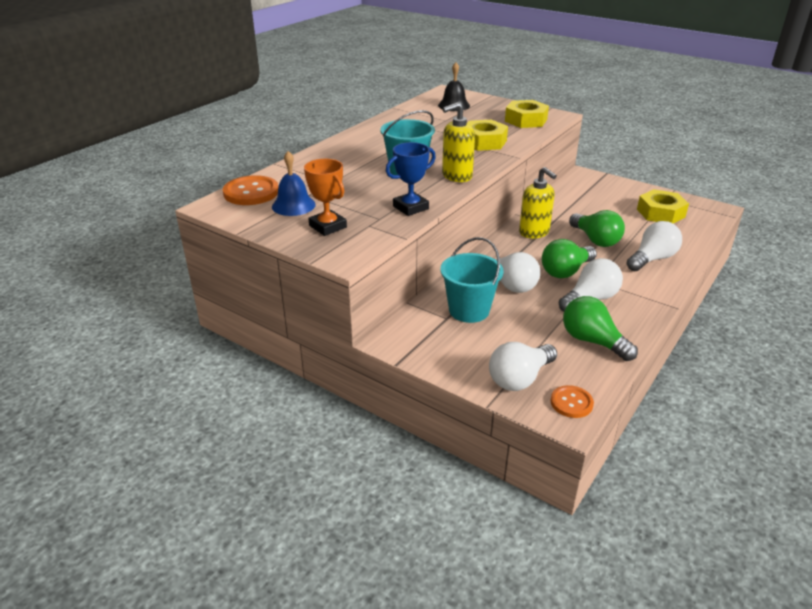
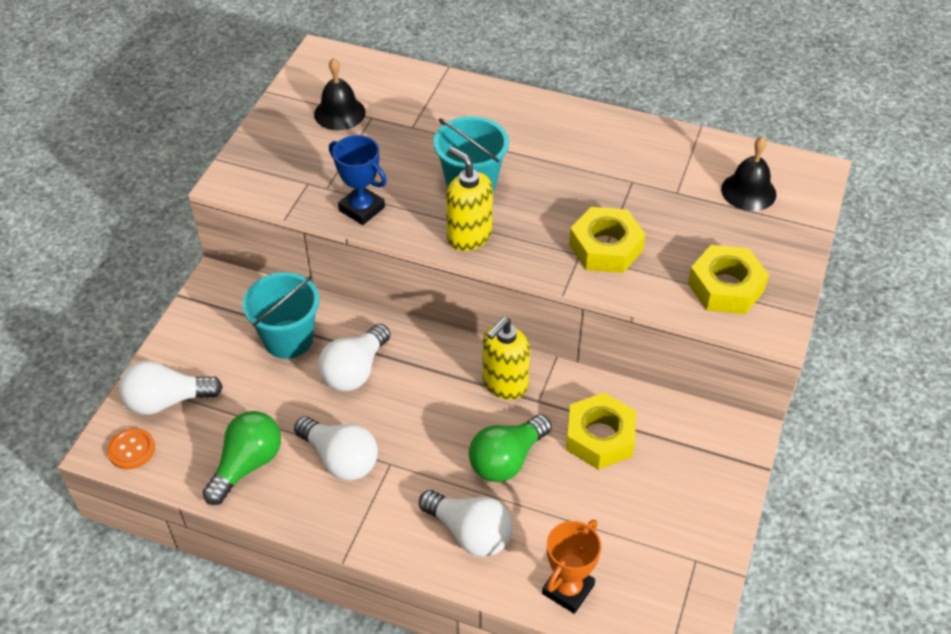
camera: 75 degrees right, 15 degrees up
(251, 192) = (362, 72): orange button -> none
(293, 205) = (339, 113): blue bell -> black bell
(328, 226) = (296, 152): orange trophy -> orange trophy (568, 589)
(520, 378) = (167, 401): white light bulb -> white light bulb turned 45 degrees counterclockwise
(565, 271) = (404, 428): green light bulb -> none
(660, 213) = (634, 549): yellow nut -> yellow nut (600, 437)

